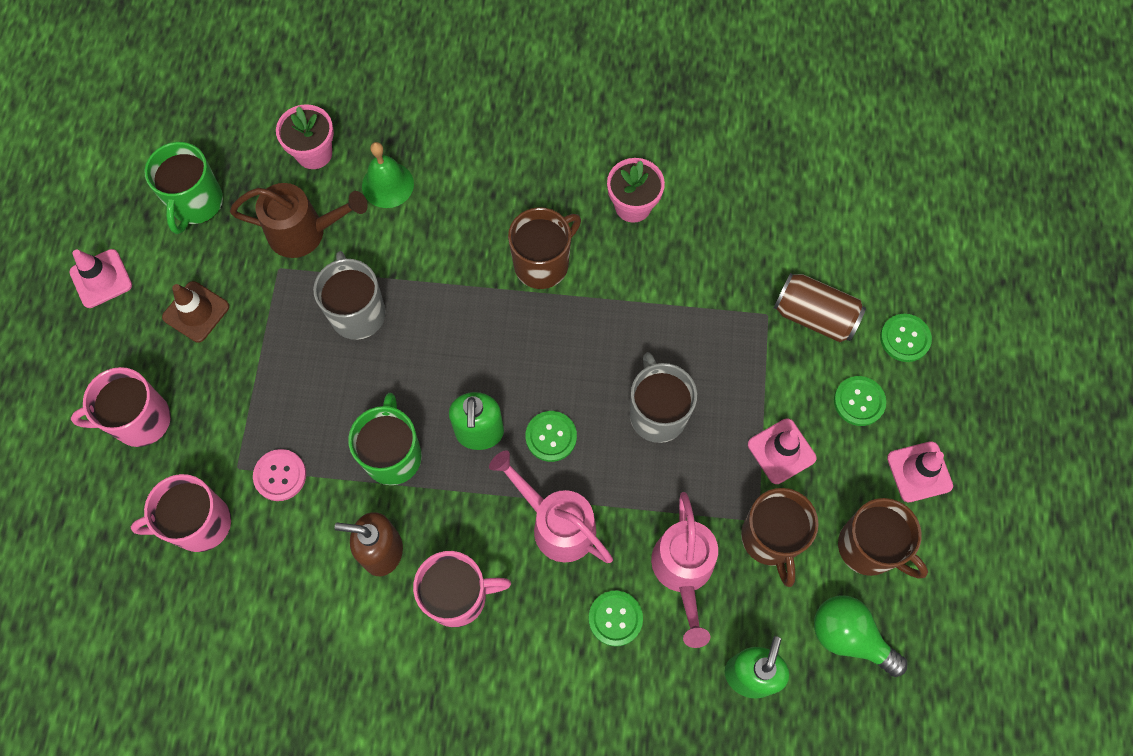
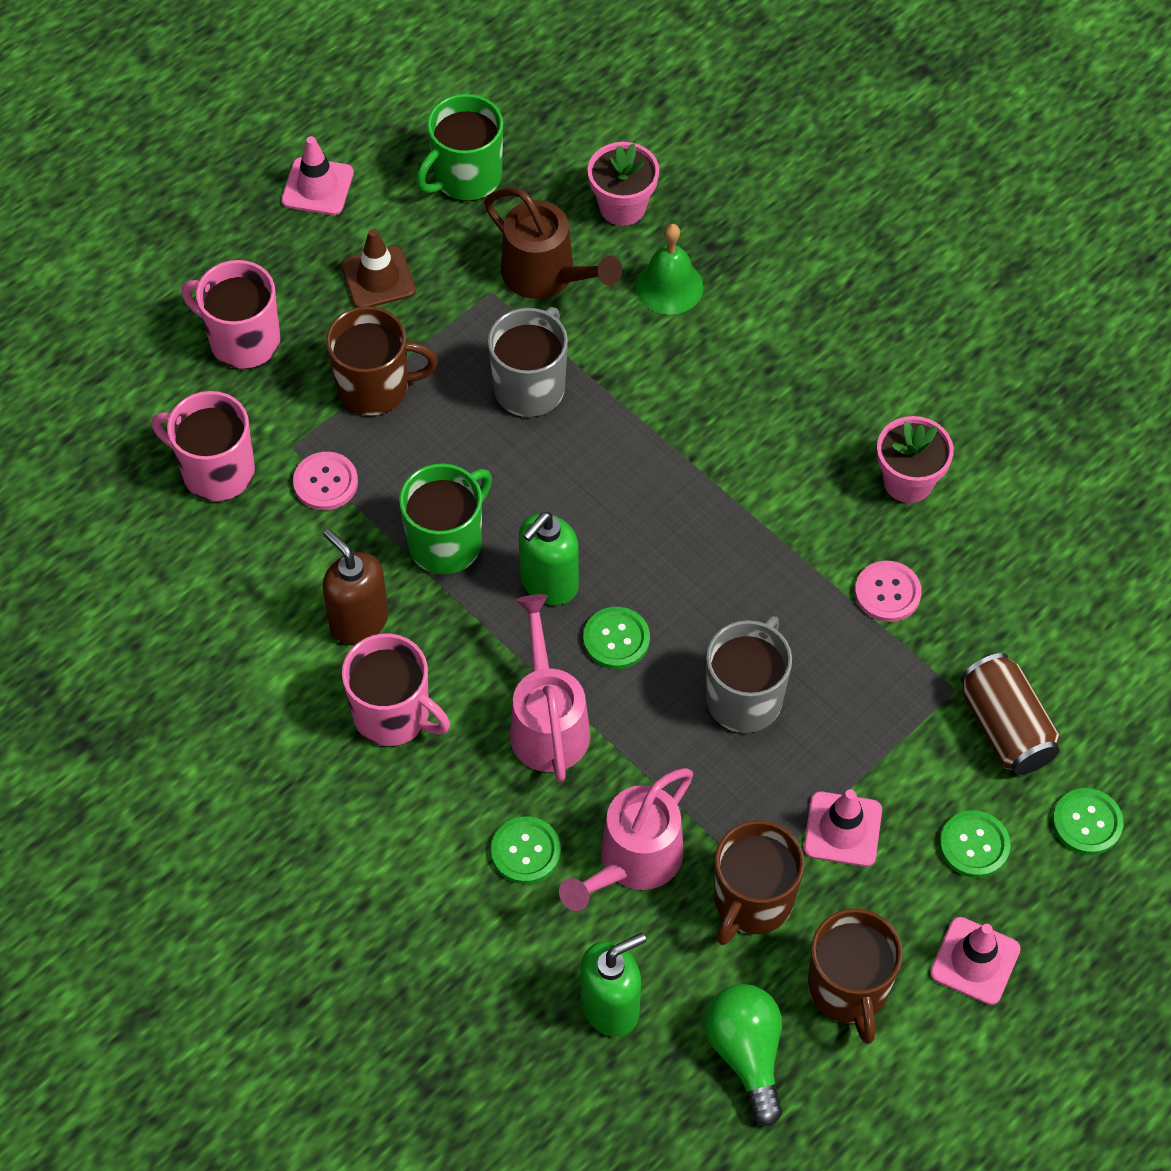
camera: 40 degrees right, 10 degrees down
(542, 264) = (759, 471): brown mug -> brown mug (375, 387)
(680, 284) = (887, 592): none -> pink button

